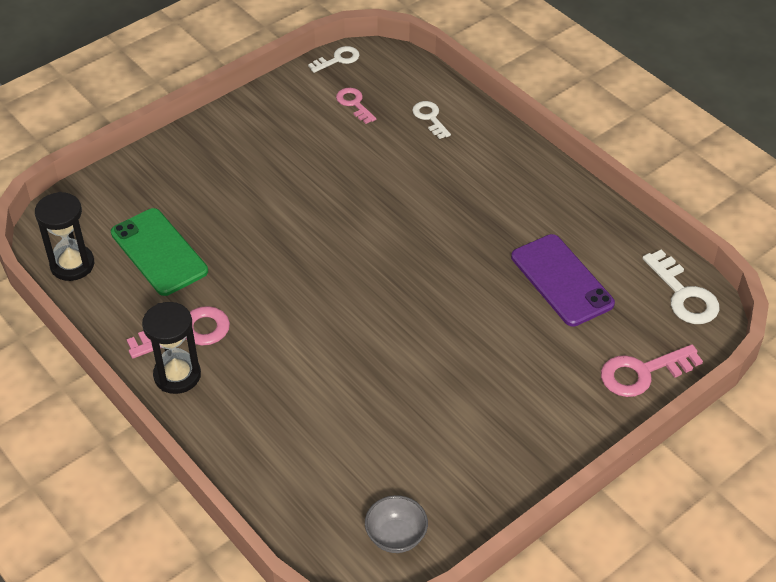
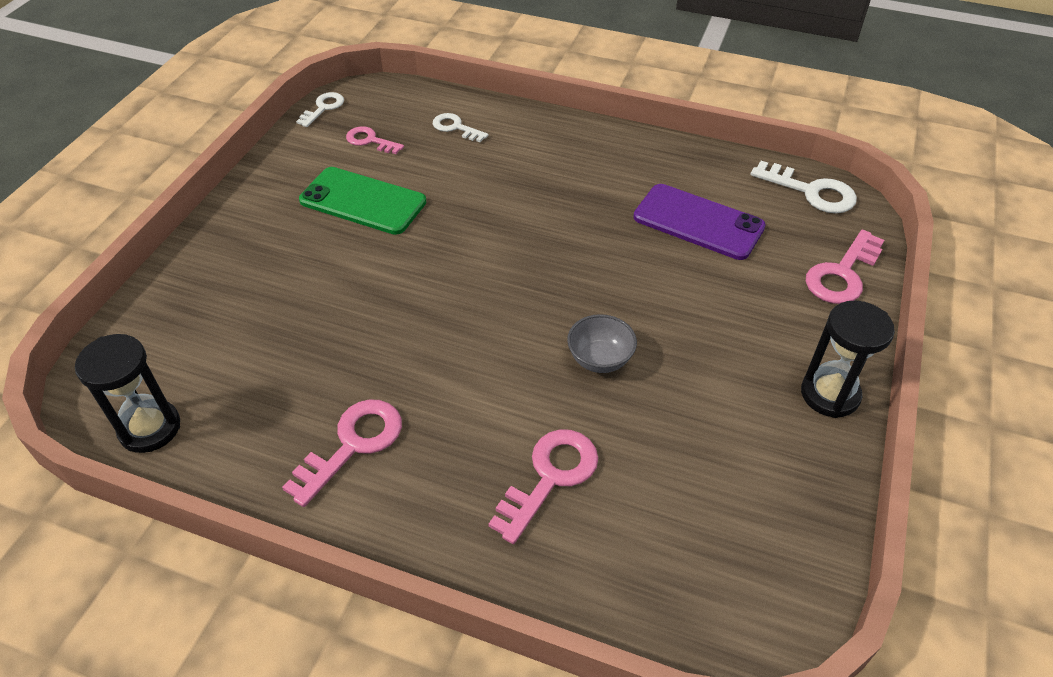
camera: 30 degrees left, 0 degrees up
(159, 252) = (254, 367): green phone -> green phone (363, 201)
(177, 375) = (374, 501): black hourglass -> black hourglass (830, 394)
(297, 414) = (550, 477): none -> pink key
(396, 536) = (768, 564): grey bowl -> grey bowl (600, 359)

